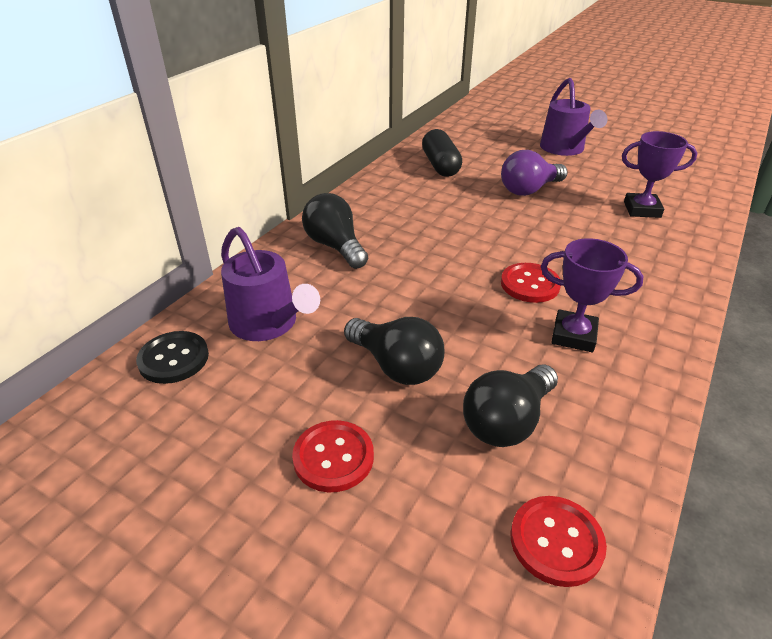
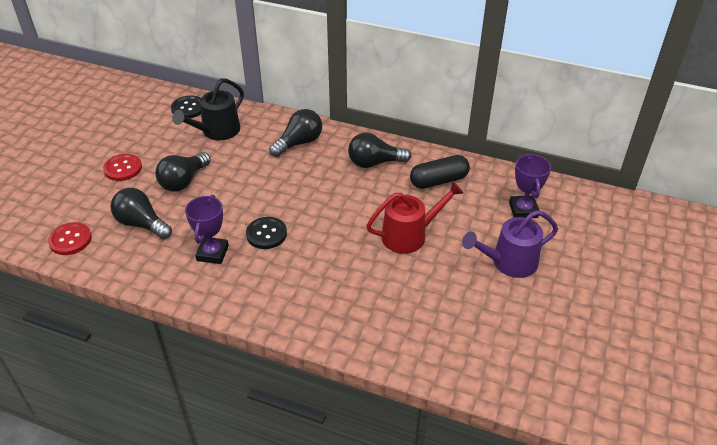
camera: 80 degrees right, 5 degrees up
(268, 324) = (217, 131): purple watering can -> black watering can
(398, 197) = (374, 163): none -> black light bulb
(529, 190) = (409, 235): purple light bulb -> red watering can
(530, 284) = (266, 234): red button -> black button
(642, 209) = (393, 308): purple trophy -> purple trophy (523, 210)

